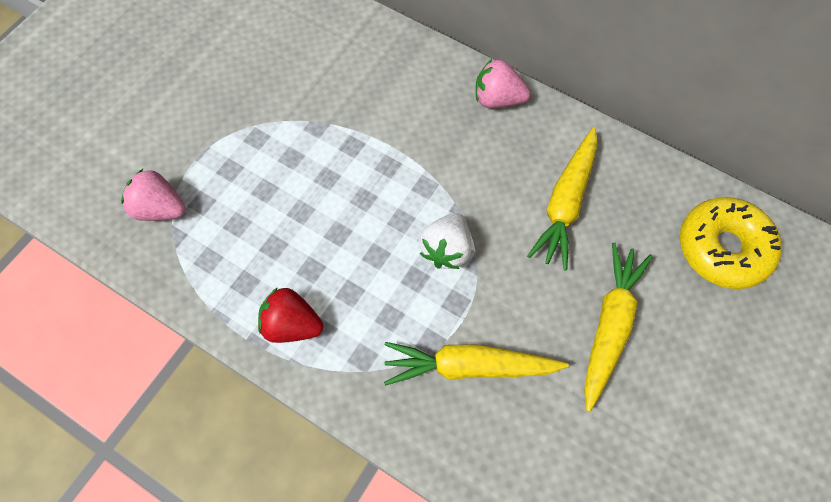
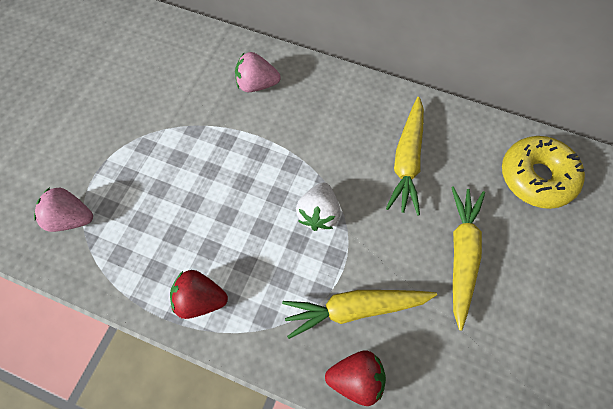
camera: 10 degrees left, 0 degrees up
(455, 445) = (356, 378): none -> red strawberry
(497, 99) = (337, 86): pink strawberry -> pink strawberry (257, 84)

